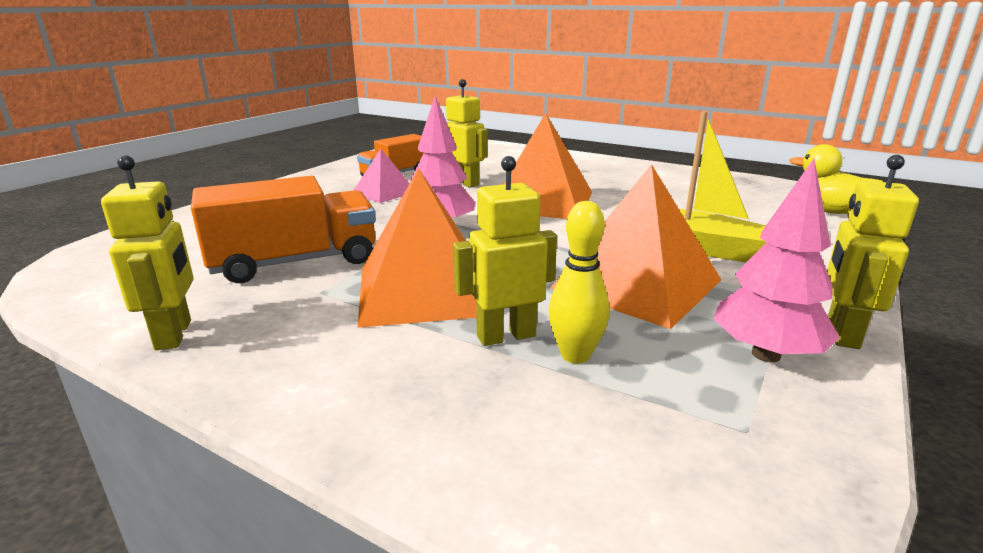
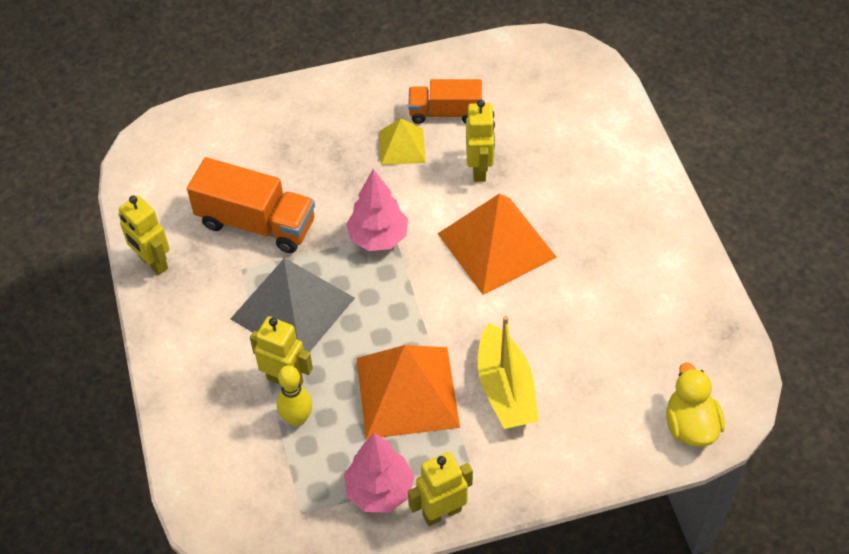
camera: 45 degrees right, 30 degrees up
(174, 334) = (153, 263): yellow robot -> yellow robot turned 105 degrees clockwise
(384, 192) = (402, 146): pink pyramid -> yellow pyramid
(424, 289) = (292, 308): orange pyramid -> grey pyramid

